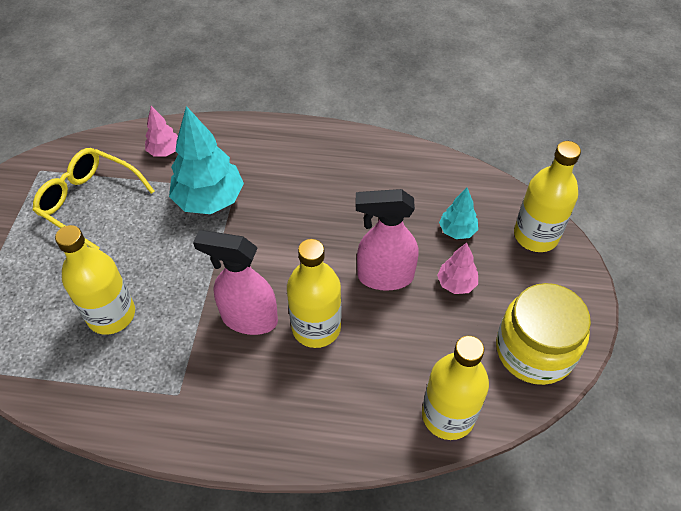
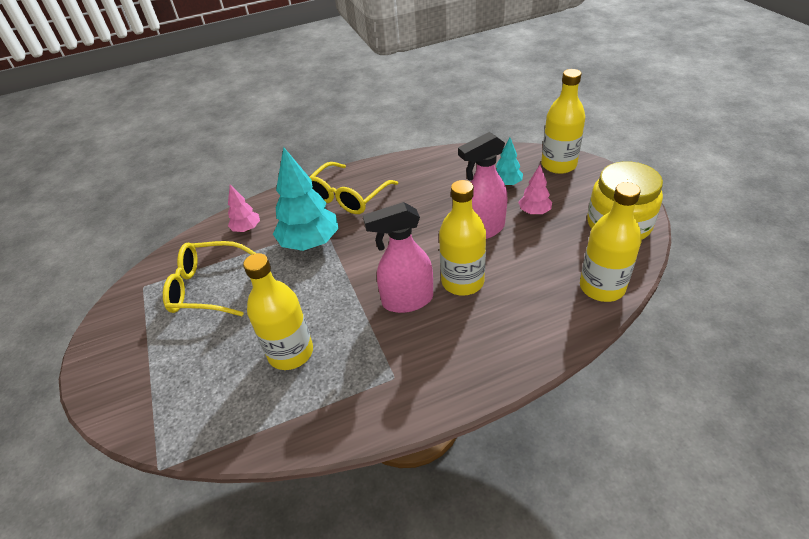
camera: 25 degrees left, 10 degrees down
(282, 161) = (347, 197): none -> yellow glasses

